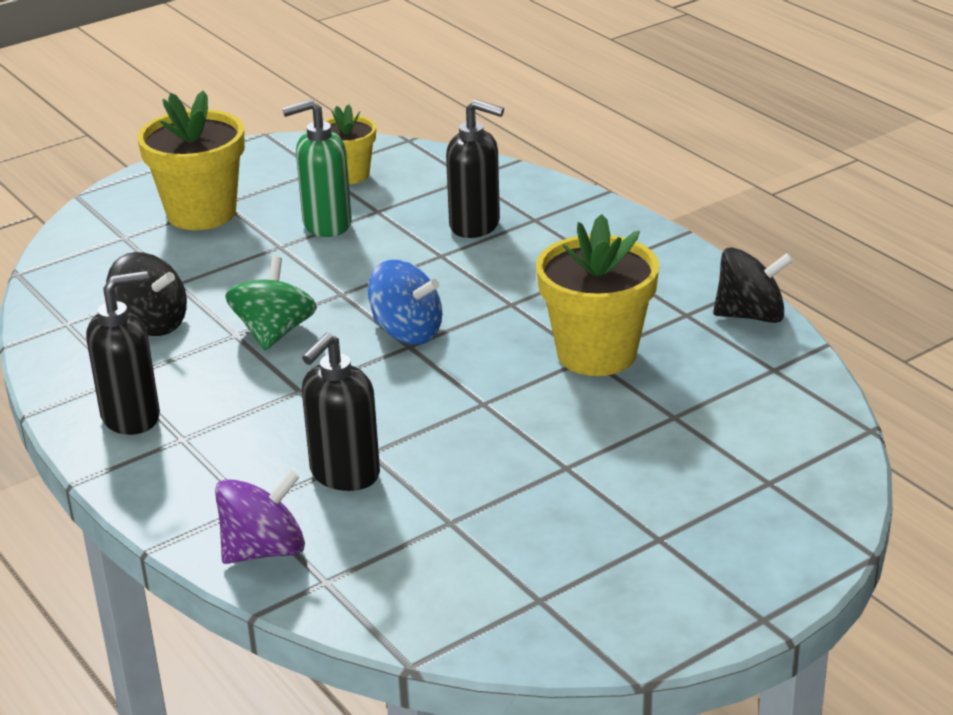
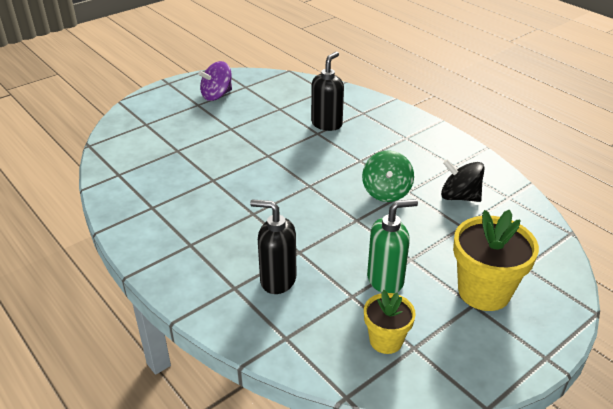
camera: 175 degrees right, 5 degrees up
(132, 417) = (435, 146): black soap dispenser -> none
(264, 550) = (350, 98): purple spinning top -> purple spinning top (217, 95)
(407, 332) = (312, 193): blue spinning top -> none
(596, 354) = (208, 181): yellow flower pot -> none
(750, 315) = (115, 206): black spinning top -> none

